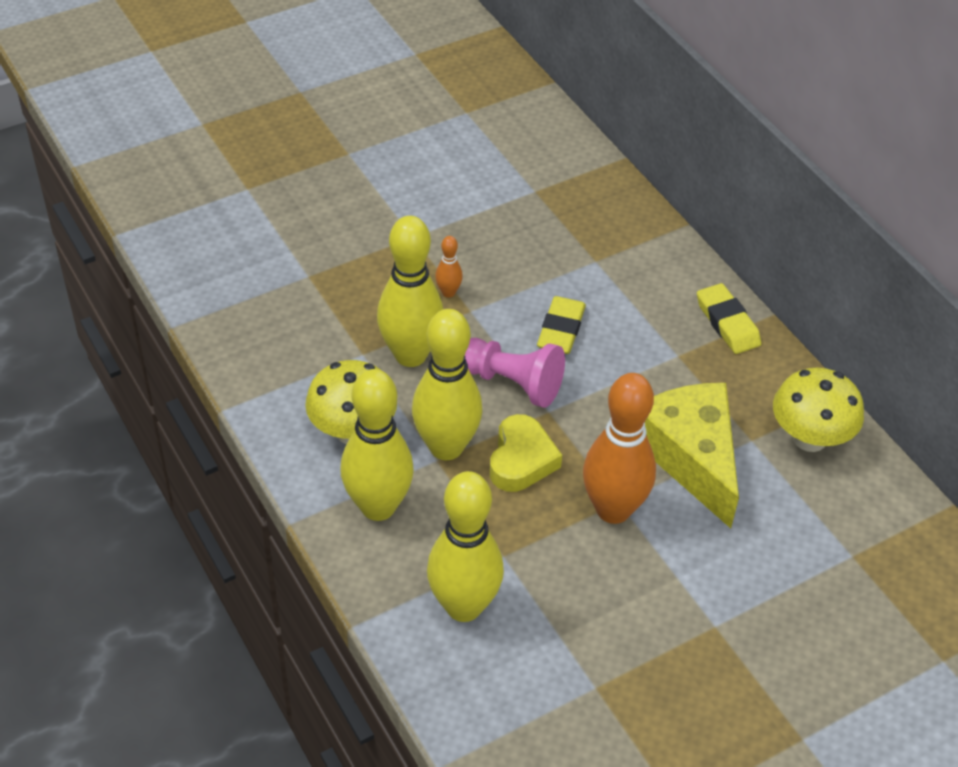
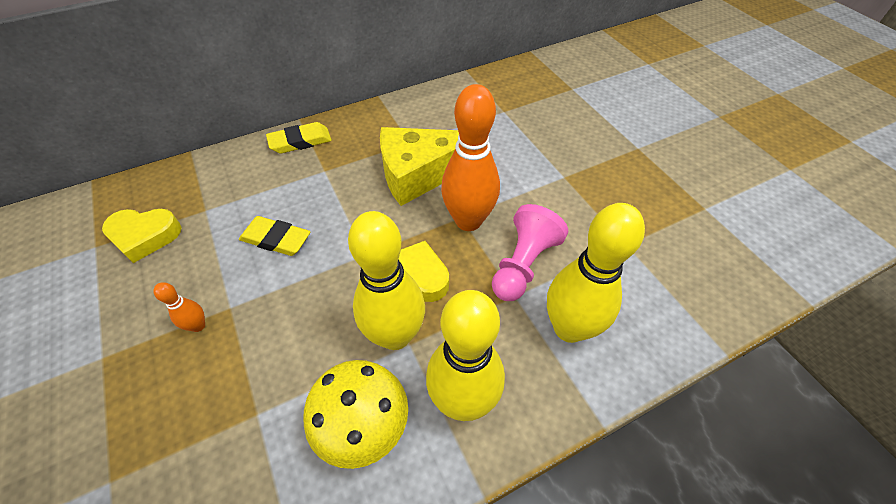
camera: 85 degrees left, 5 degrees up
(410, 355) = (272, 364): yellow bowling pin -> none
(512, 383) = (328, 279): pink pawn -> pink pawn (523, 264)
(552, 224) = (145, 236): none -> yellow heart
(809, 438) = (412, 116): yellow mushroom -> none

